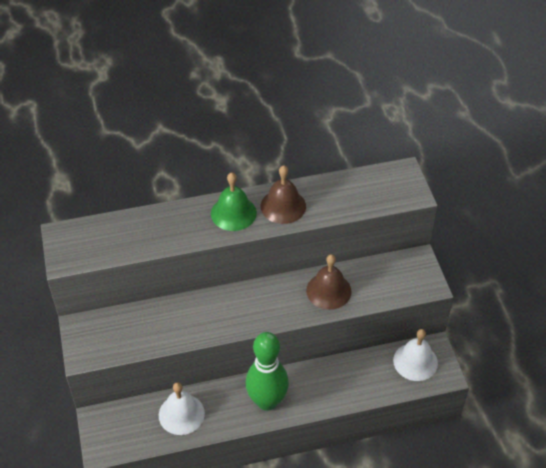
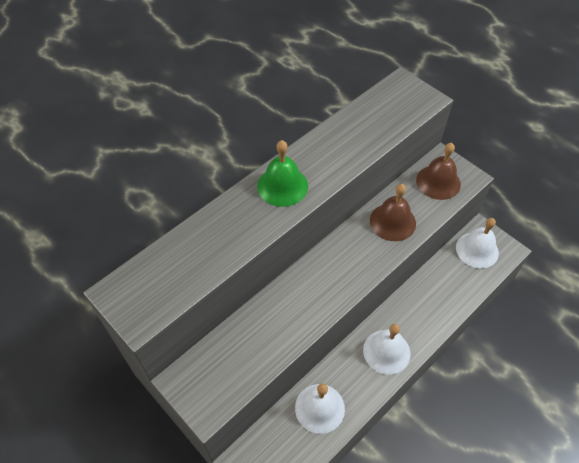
camera: 30 degrees left, 5 degrees up
(267, 401) = (386, 351): green bowling pin -> white bell
(283, 206) = (324, 158): brown bell -> brown bell (438, 182)

